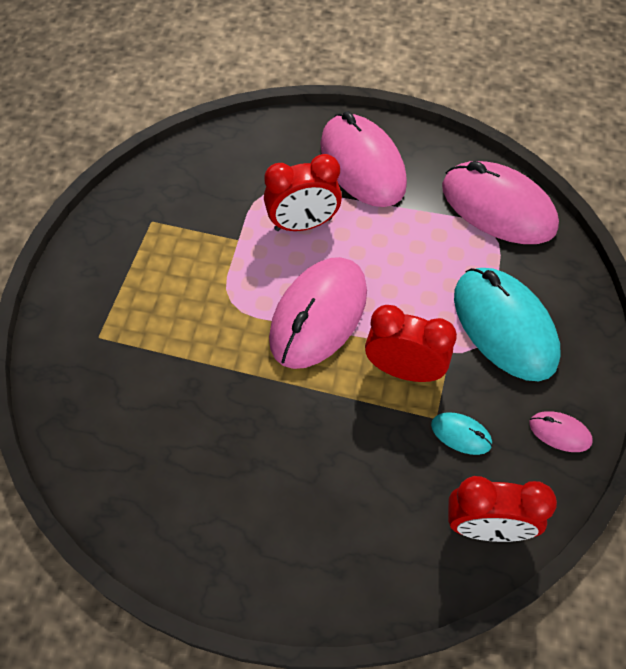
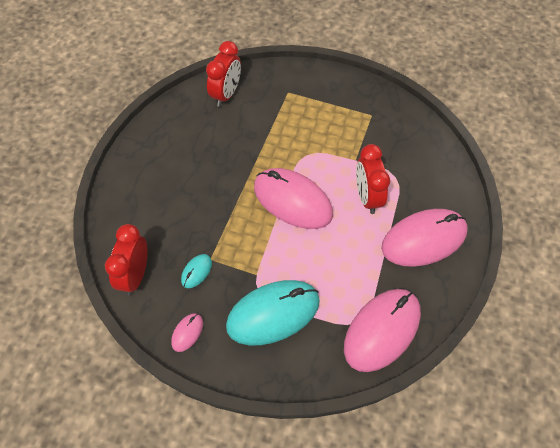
camera: 95 degrees right, 0 degrees up
(404, 370) = (246, 245): red clock -> red clock (226, 94)

